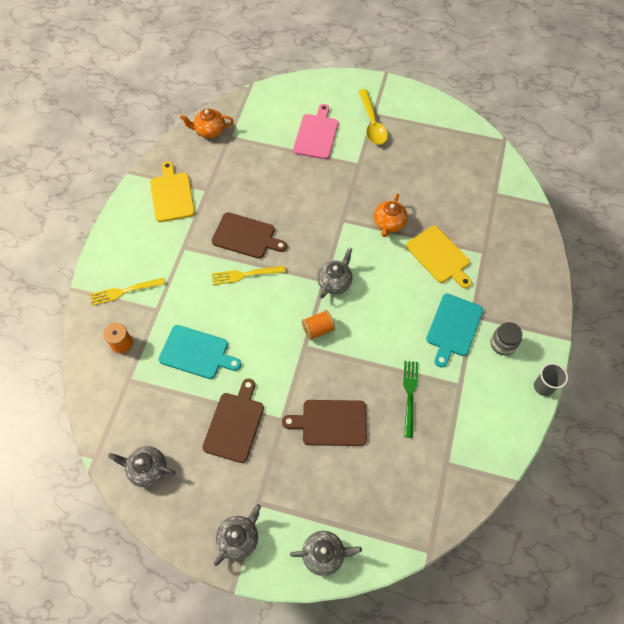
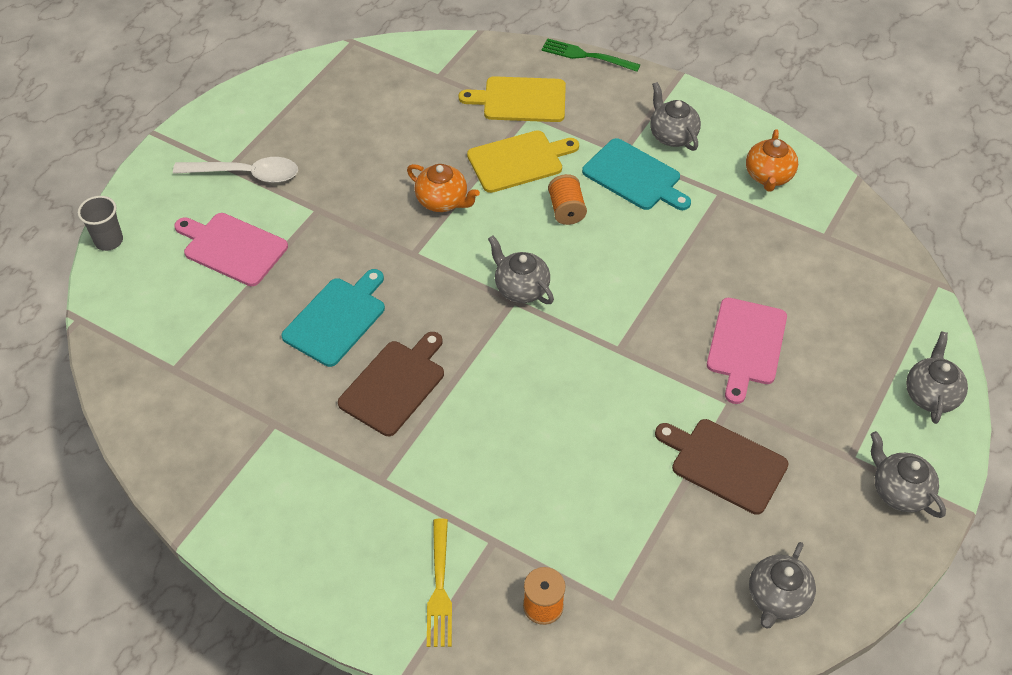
camera: 75 degrees left, 10 degrees down
(172, 195) = (262, 480): yellow cutting board -> yellow cutting board (520, 100)
(197, 353) = (591, 494): turquoise cutting board -> turquoise cutting board (337, 319)
(209, 131) = (145, 396): orange teapot -> orange teapot (768, 176)
(245, 275) = (468, 400): yellow fork -> none
(318, 329) = (594, 327): orange spool -> orange spool (566, 210)
(331, 423) = (746, 345): brown cutting board -> pink cutting board
(372, 123) = (246, 174): yellow spoon -> white spoon
(410, 395) = (723, 248): green fork -> green fork (586, 56)
(502, 344) = (672, 135): grey jar -> grey teapot
(543, 387) = (741, 116): grey cup -> grey cup (109, 241)

